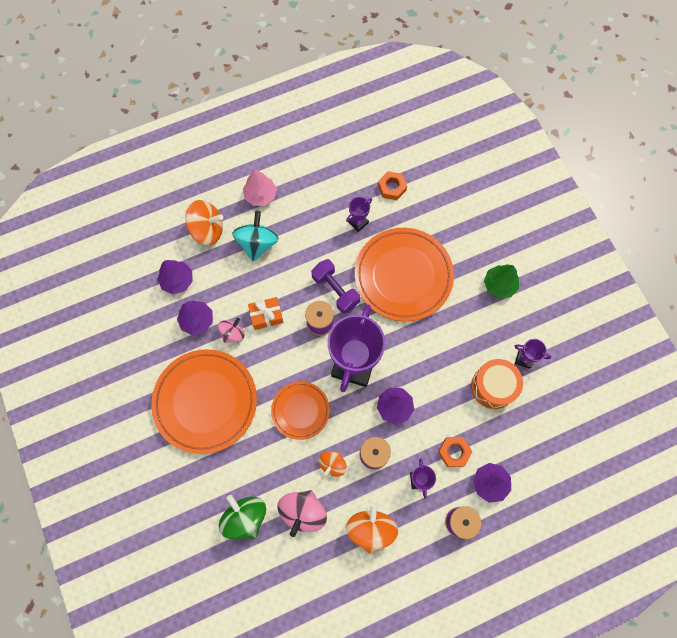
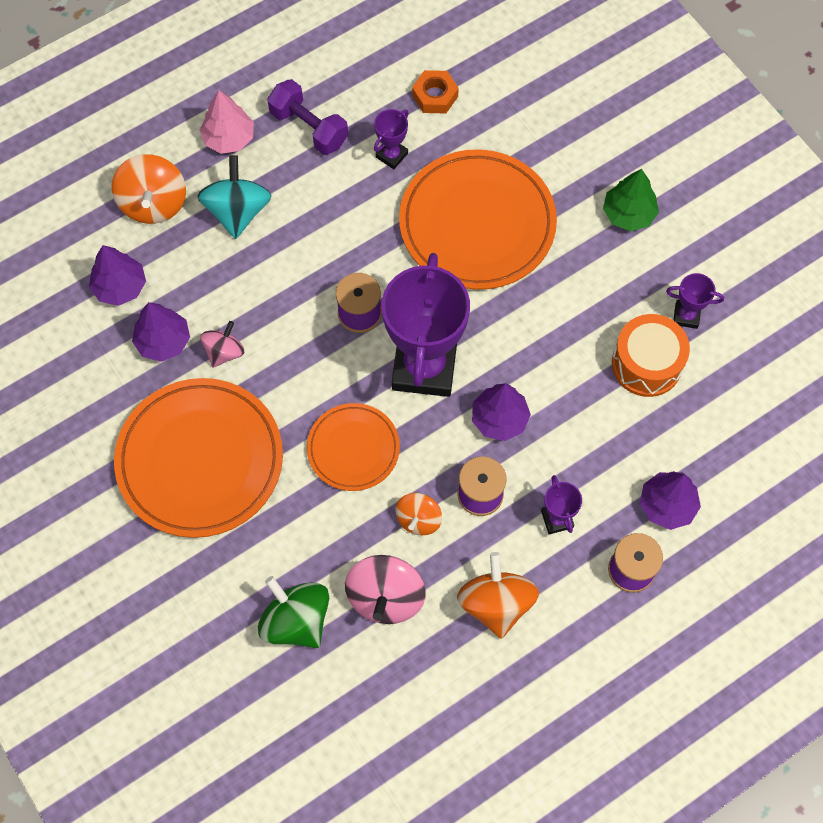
camera: 10 degrees left, 5 degrees down
(207, 230) = (153, 203): orange spinning top -> orange spinning top turned 90 degrees clockwise
(266, 316) = (273, 317): orange gift -> none
(335, 290) = (374, 262): purple dumbbell -> purple dumbbell (309, 128)
(454, 452) = (604, 469): orange nut -> none

